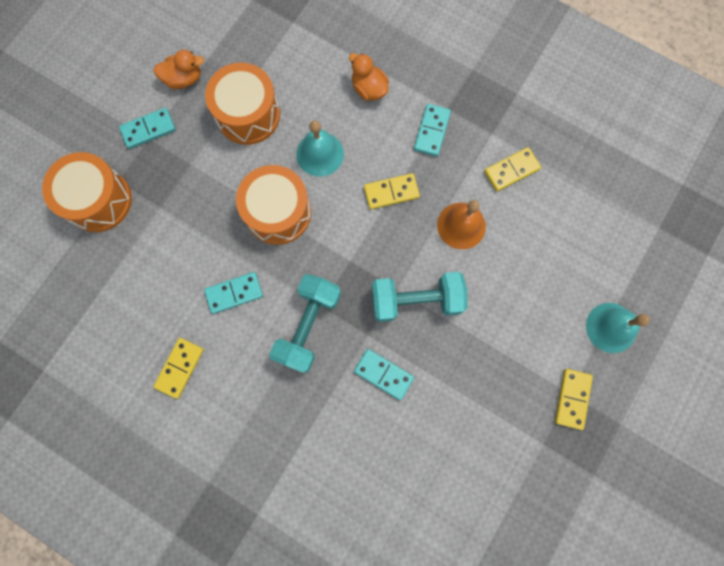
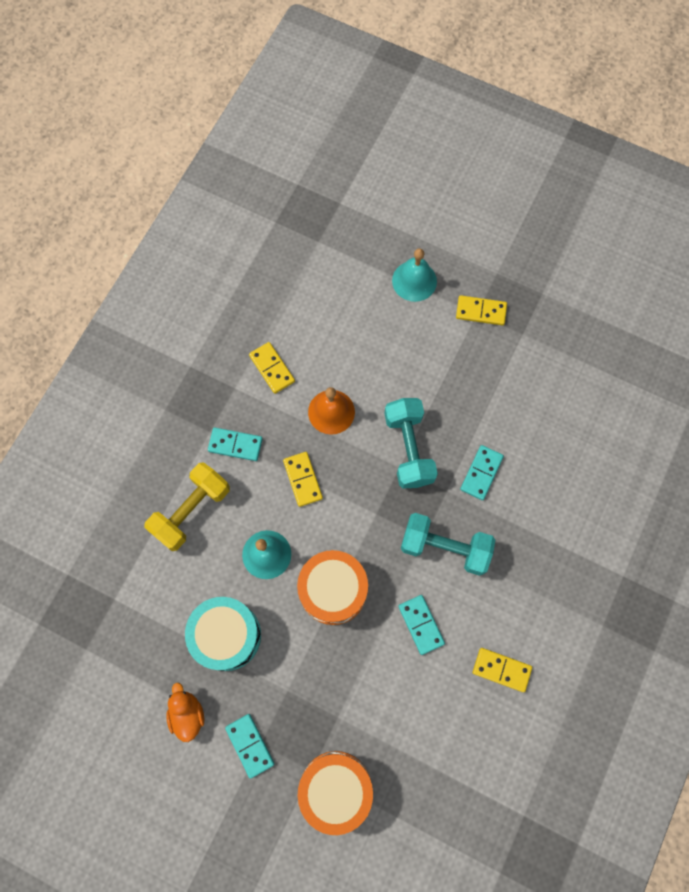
camera: 95 degrees left, 5 degrees down
(248, 114) = (226, 635): orange drum -> turquoise drum
(369, 89) = (191, 511): orange duck -> yellow dumbbell

